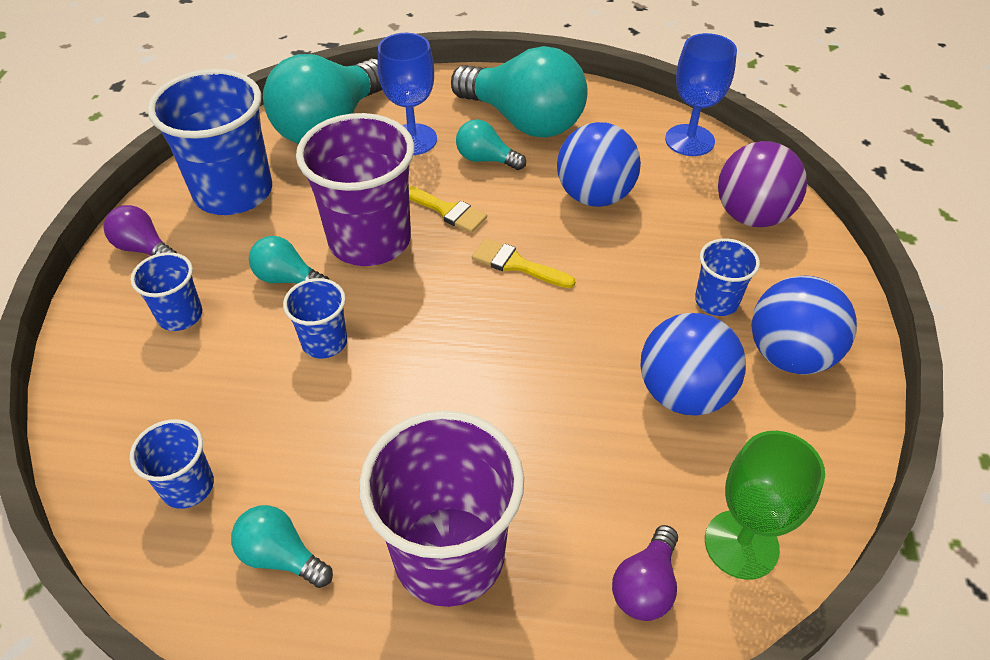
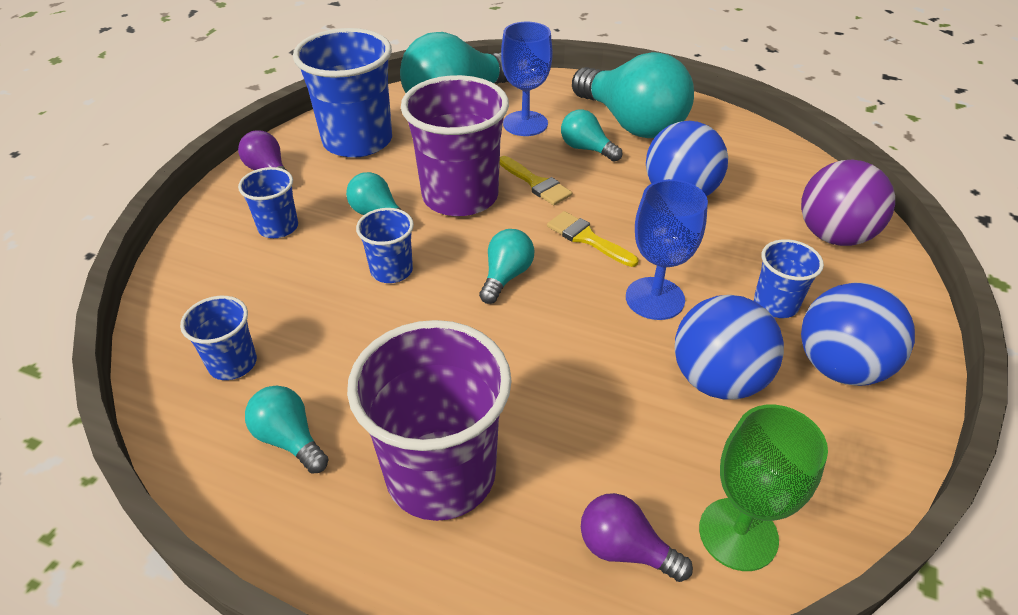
camera: 15 degrees right, 5 degrees down
(447, 324) = (506, 276): none -> turquoise light bulb
(645, 586) = (625, 549): purple light bulb -> purple light bulb turned 75 degrees clockwise
(689, 140) = (788, 162): blue goblet -> blue goblet (655, 298)

